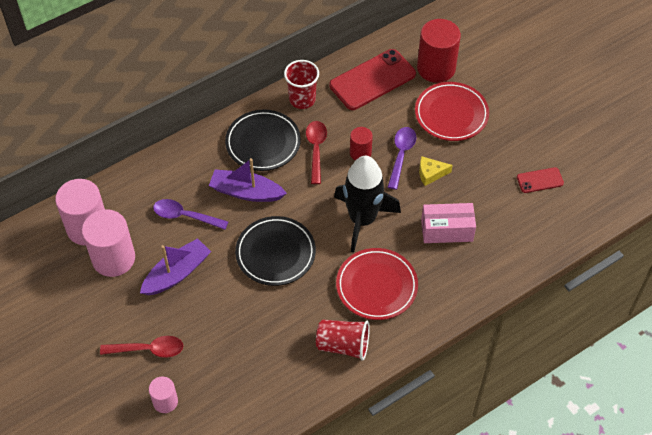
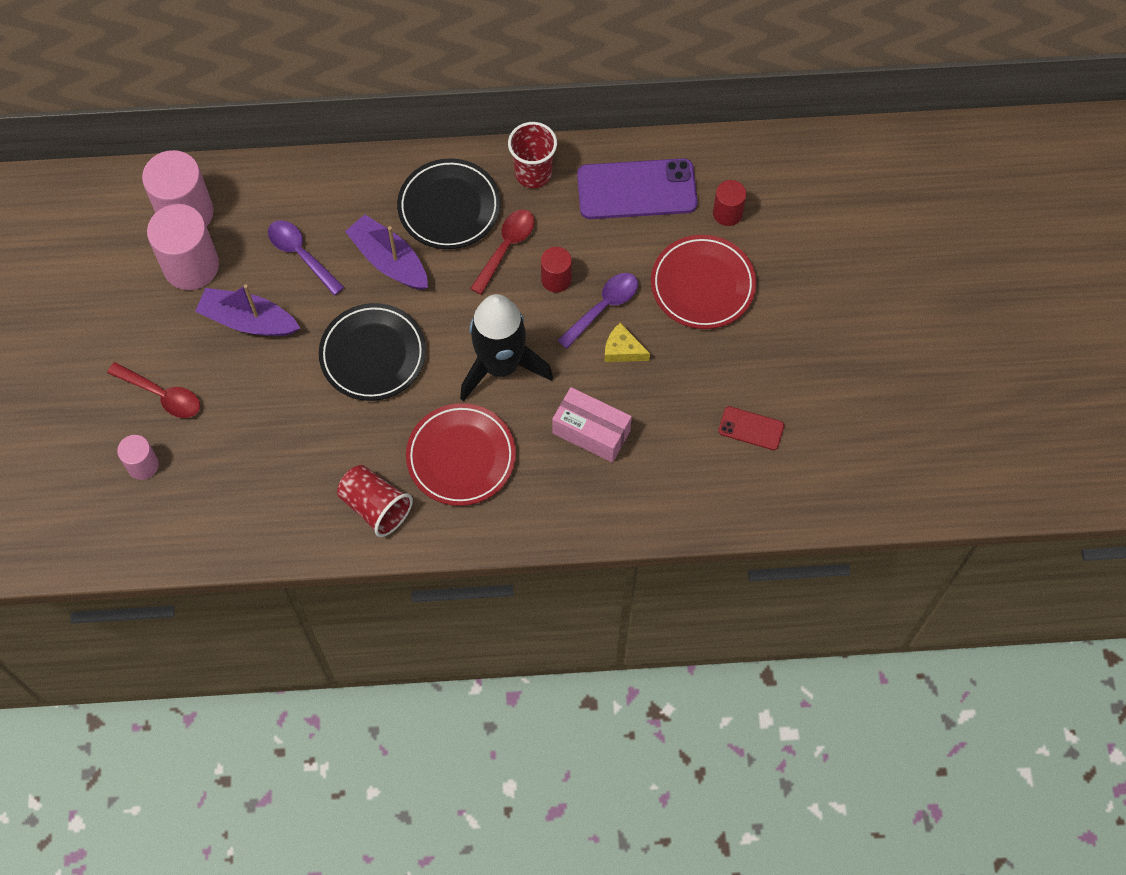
camera: 30 degrees right, 10 degrees up
(177, 273) = (248, 321): purple boat -> purple boat turned 150 degrees counterclockwise
(372, 80) = (636, 190): red phone -> purple phone
(436, 68) = (727, 213): red cylinder -> red cylinder, size x0.54

